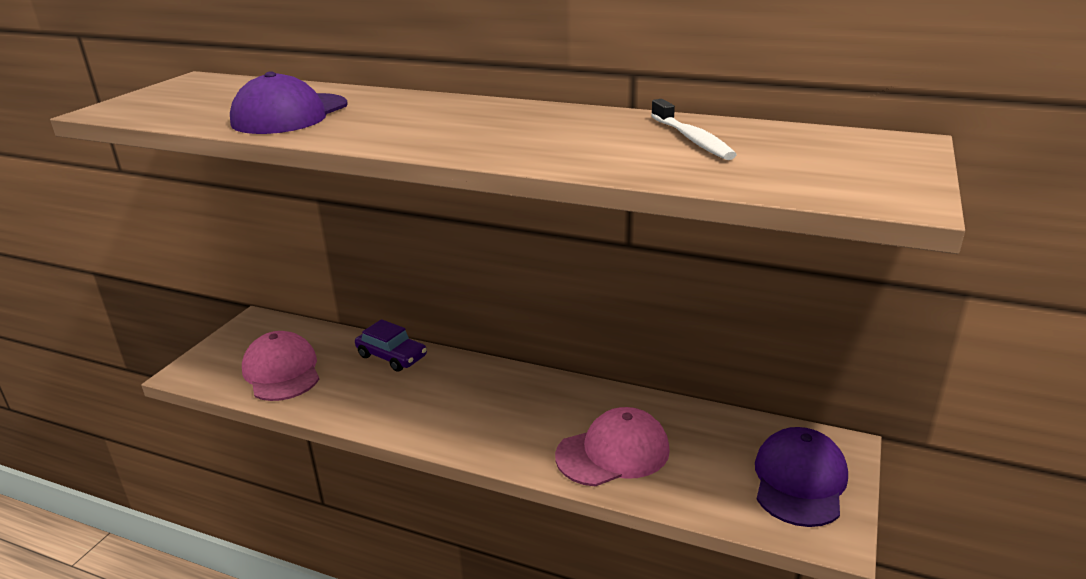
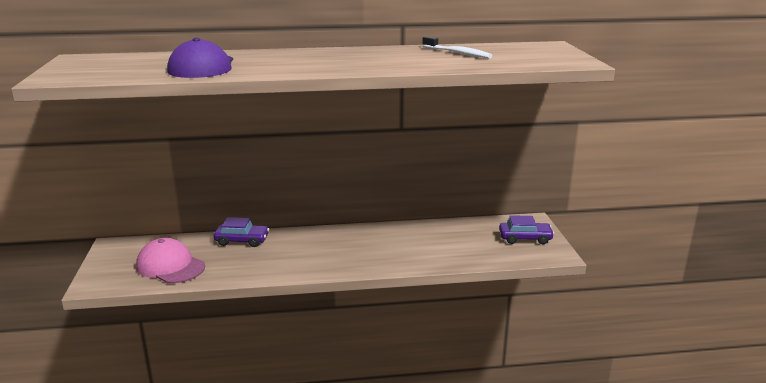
camera: 30 degrees left, 5 degrees down
(613, 452) = (425, 251): pink cap -> none
(799, 481) = (525, 238): purple cap -> purple car

